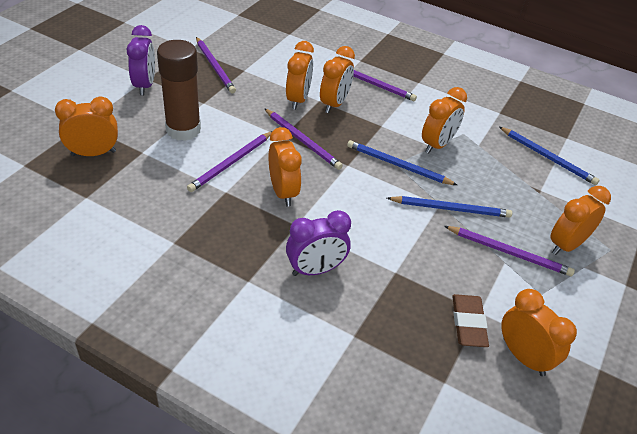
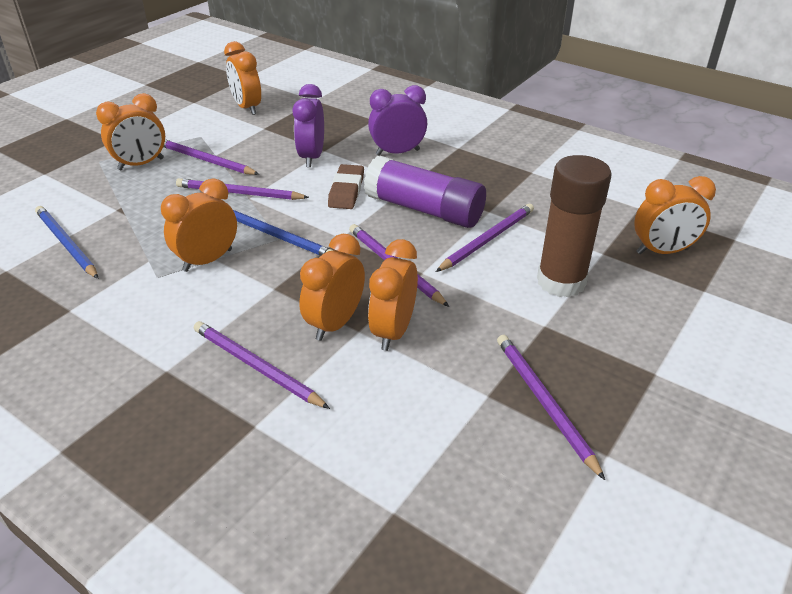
camera: 170 degrees left, 5 degrees down
(145, 85) = (652, 357): purple clock -> purple clock (312, 157)
(283, 192) = (424, 209): orange clock -> purple glue stick
(451, 209) = (239, 193): blue pencil -> purple pencil
(468, 323) = (278, 123): brown eraser -> brown eraser (346, 191)

